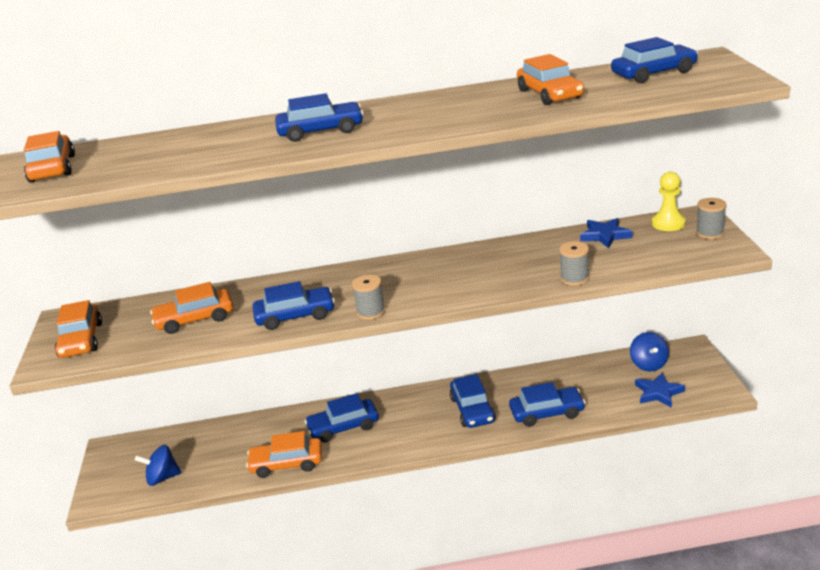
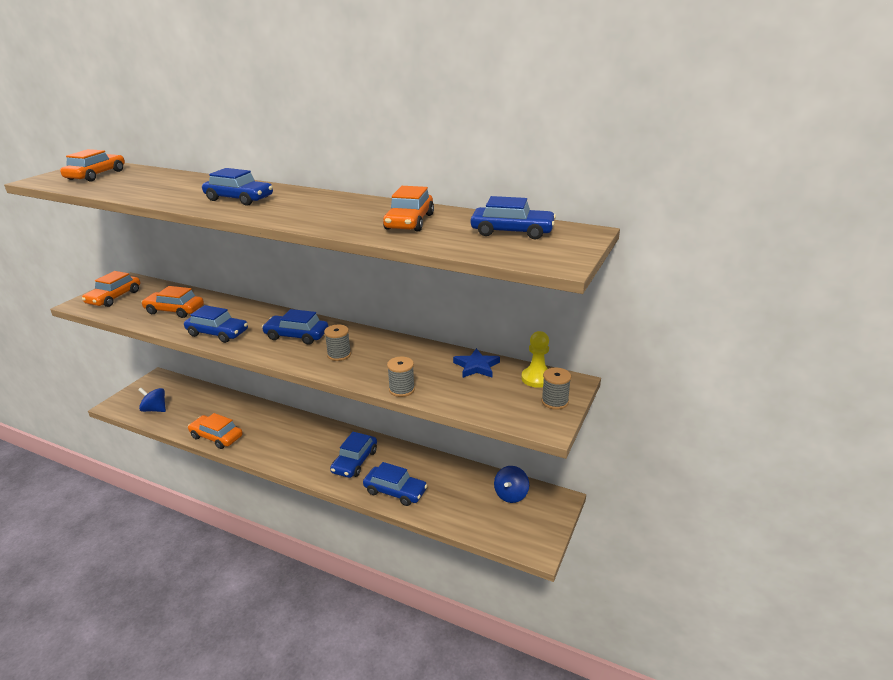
camera: 30 degrees right, 0 degrees up
(343, 427) = (273, 430): blue car -> blue car (296, 335)
(371, 312) = (255, 351): grey spool -> grey spool (339, 355)
(658, 393) = (488, 521): blue star -> none

